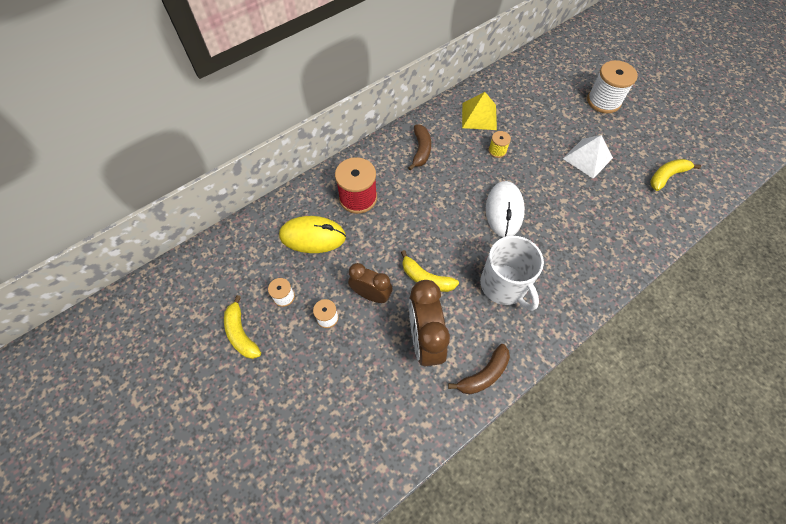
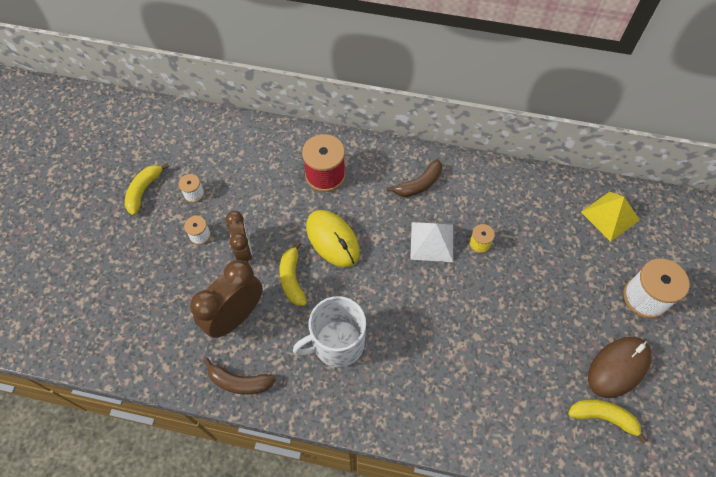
camera: 50 degrees right, 0 degrees up
(313, 236) = (261, 172): yellow mouse -> yellow mouse (332, 239)
(479, 116) = (506, 202): yellow pyramid -> yellow pyramid (610, 216)
(504, 210) = (416, 293): white mouse -> none
(504, 285) = (337, 344): white mug -> white mug turned 45 degrees clockwise
(587, 158) = (551, 327): white pyramid -> white pyramid (432, 241)
(639, 146) = (618, 367): none -> brown mouse

